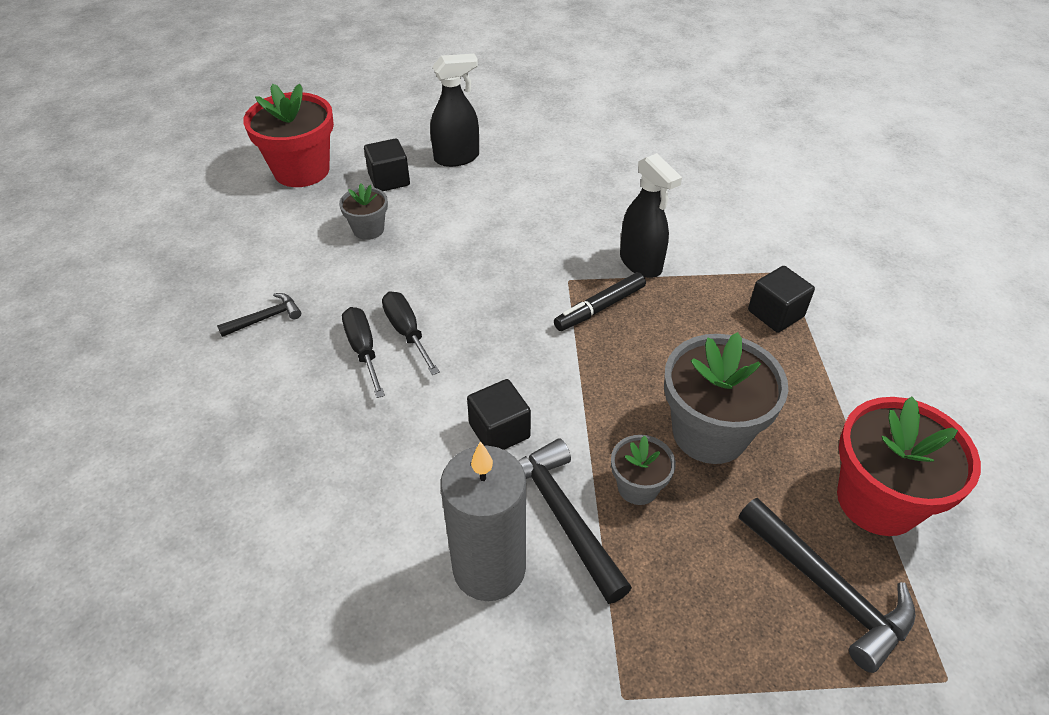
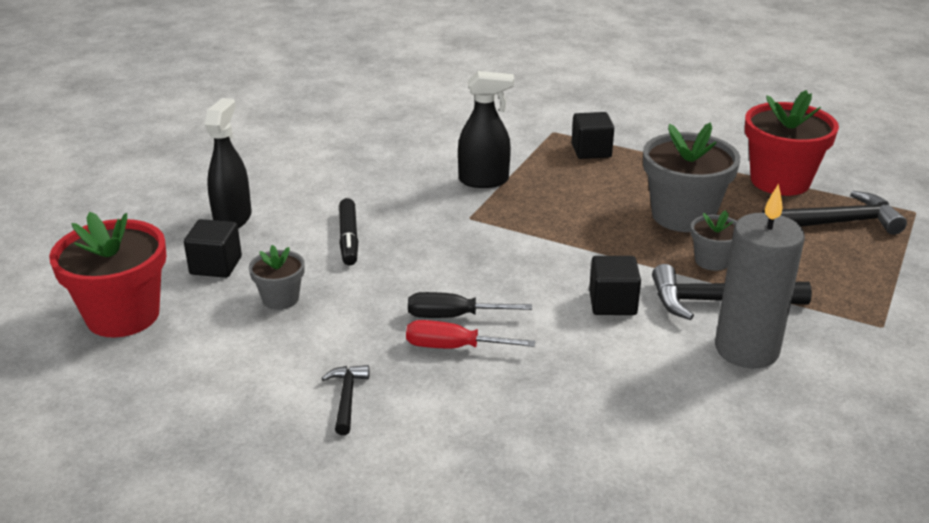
camera: 60 degrees left, 15 degrees down
(363, 350) = (454, 347): black screwdriver -> red screwdriver
(600, 308) = (517, 215): black marker -> black marker (349, 238)

